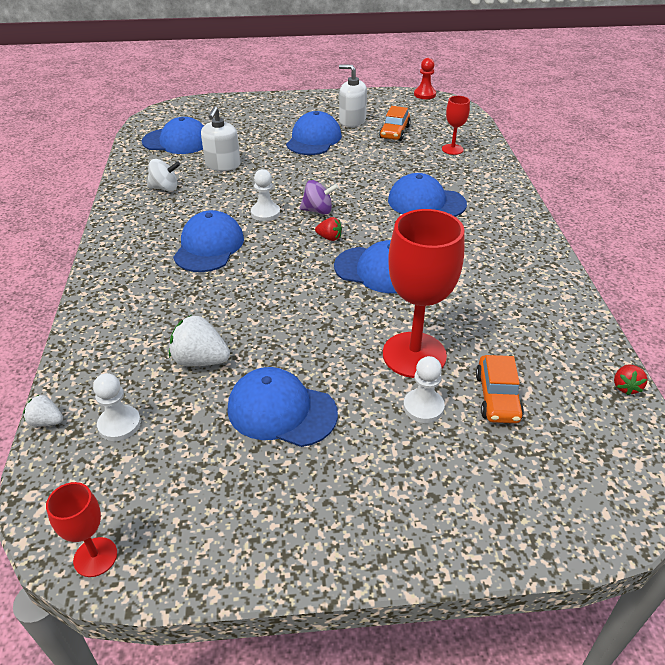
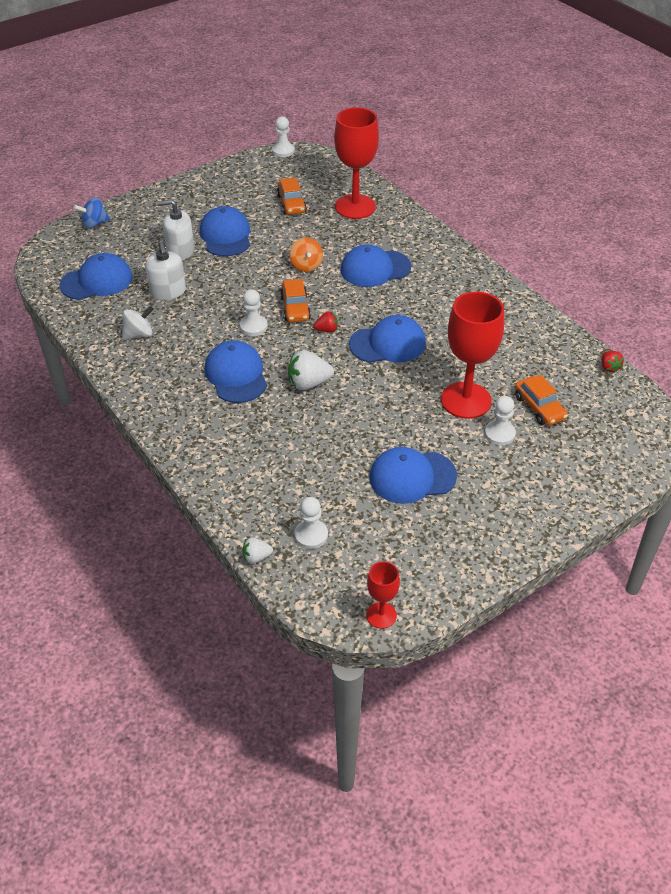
camera: 30 degrees left, 5 degrees up
(200, 360) = (322, 467): white strawberry -> white strawberry (308, 383)
(219, 104) = (94, 224): none -> blue spinning top
(318, 211) = (295, 308): purple spinning top -> orange car
(352, 121) = (242, 203): white soap dispenser -> white soap dispenser (180, 251)
(362, 181) = (306, 266): none -> orange spinning top
(424, 94) = (283, 151): red pawn -> white pawn
(452, 149) = (355, 207): red goblet -> red goblet, size x1.99

